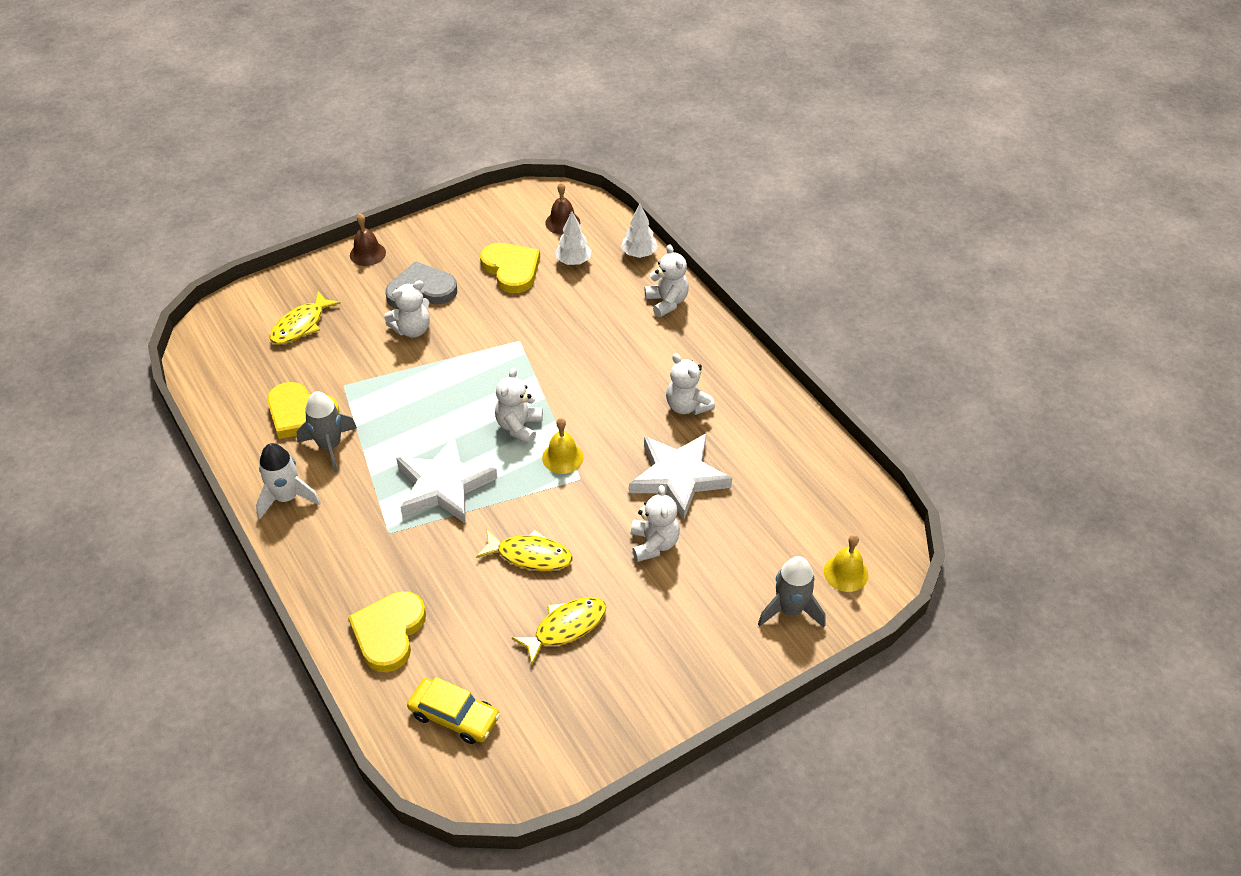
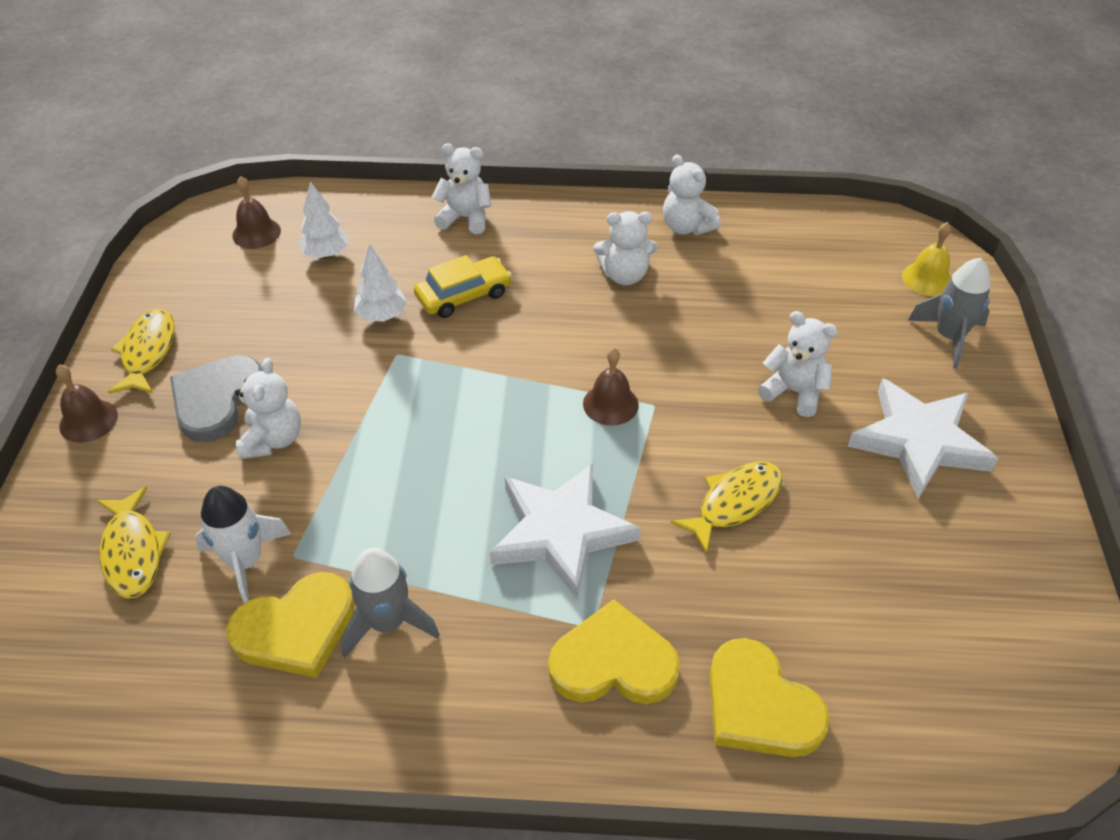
camera: 55 degrees left, 0 degrees up
(287, 498) = (435, 719): white rocket -> white rocket (245, 562)
(454, 716) = (935, 696): yellow car -> yellow car (463, 295)
(511, 269) = (278, 306): yellow heart -> yellow heart (613, 662)
(519, 427) = (530, 418): white teddy bear -> white teddy bear (686, 227)
(562, 457) = (610, 404): yellow bell -> brown bell
(566, 627) = (863, 522): yellow fish -> yellow fish (148, 352)
(639, 254) = (374, 203): white tree -> white tree (382, 316)
(678, 477) = (716, 329): white star -> white star (919, 441)

